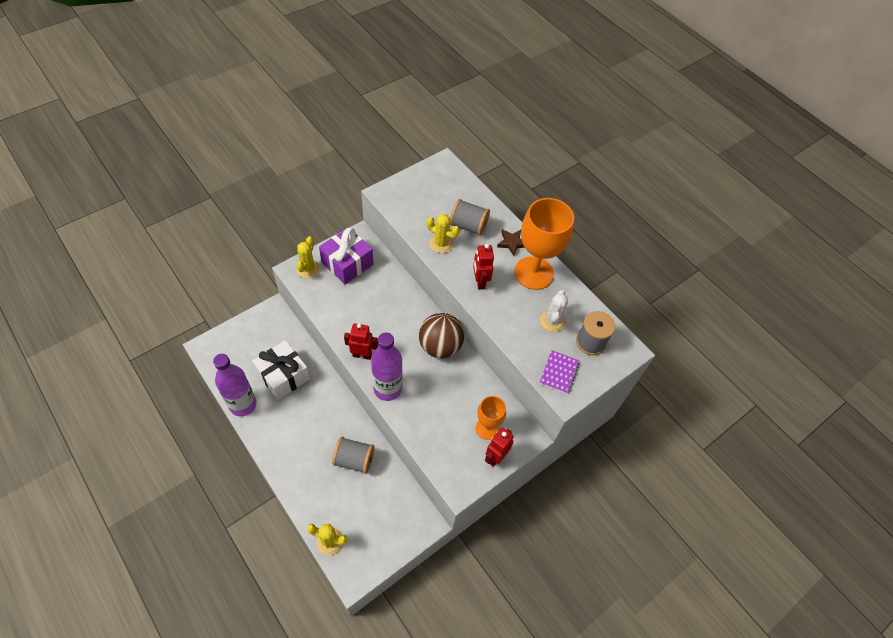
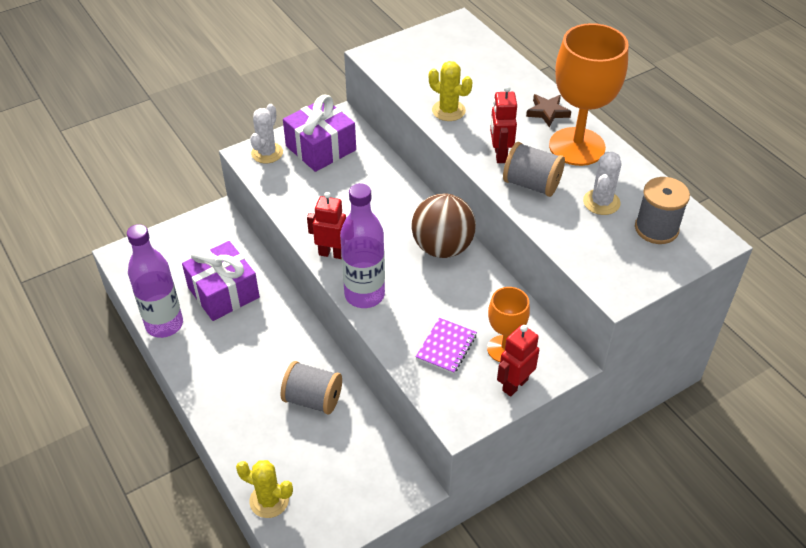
camera: 10 degrees right, 10 degrees down
(283, 376) = (223, 292): white gift -> purple gift
(308, 269) = (267, 153): yellow cactus -> white cactus
(468, 226) = (487, 92): grey spool -> grey spool (531, 184)
(559, 372) = (608, 263): purple notebook -> purple notebook (446, 347)

